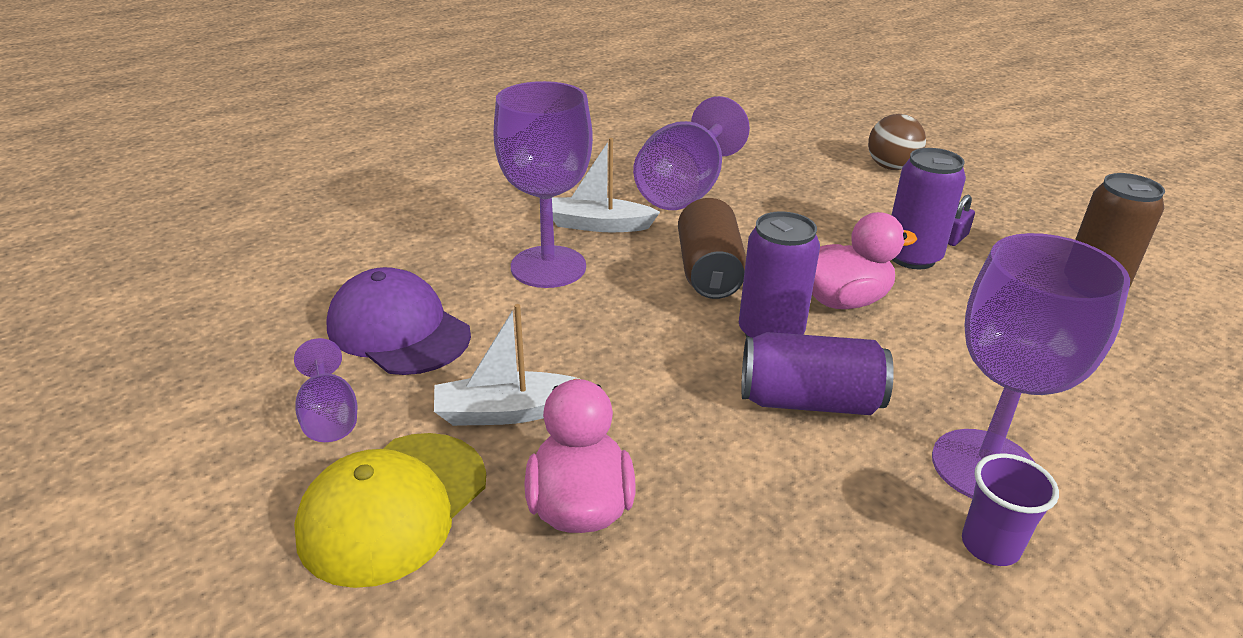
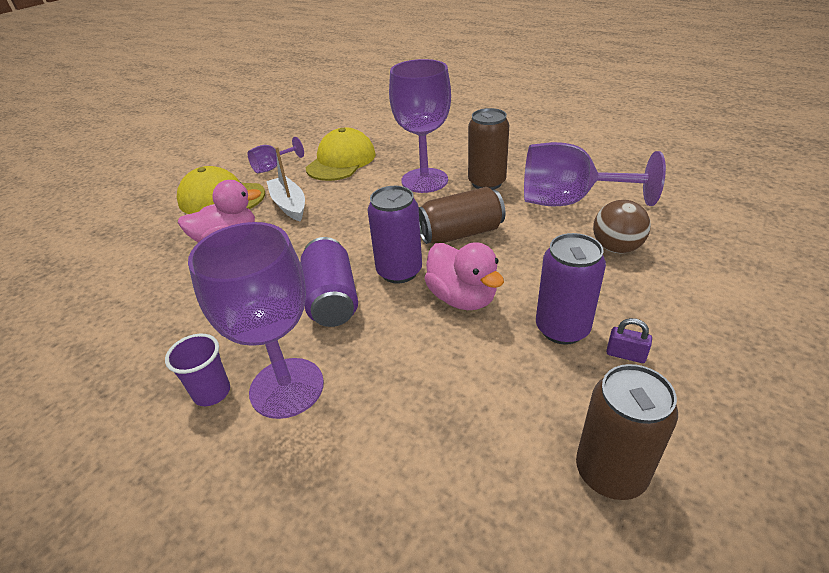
camera: 75 degrees right, 5 degrees up
(398, 330) = (341, 161): purple cap -> yellow cap
(598, 225) = (486, 183): white boat -> brown can
(891, 167) = (746, 298): brown ball -> brown ball (616, 248)

